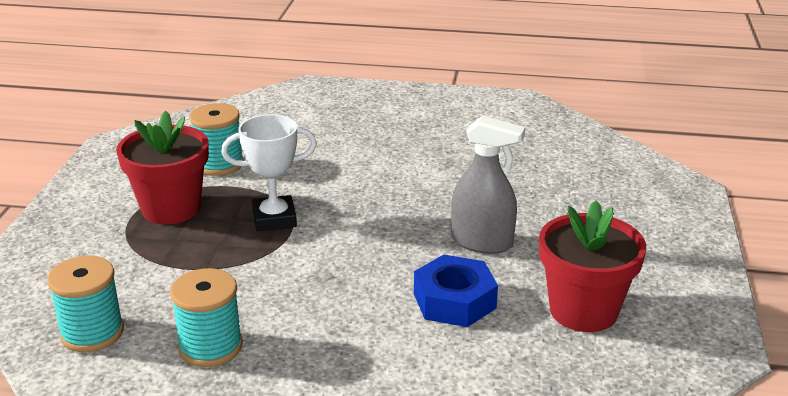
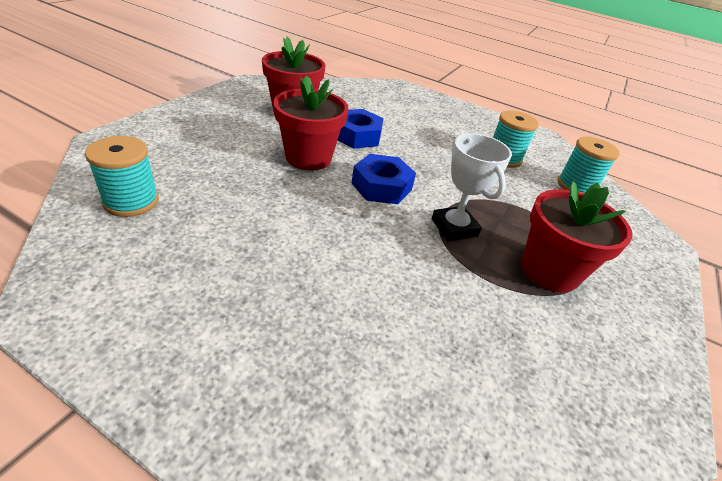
camera: 165 degrees left, 10 degrees up
(219, 164) = (506, 322): turquoise spool -> turquoise spool (131, 201)
(274, 218) = (454, 227): white trophy -> white trophy turned 60 degrees clockwise
(373, 236) = (381, 186): none -> blue nut
(482, 242) = (308, 158): grey spray bottle -> red flower pot

